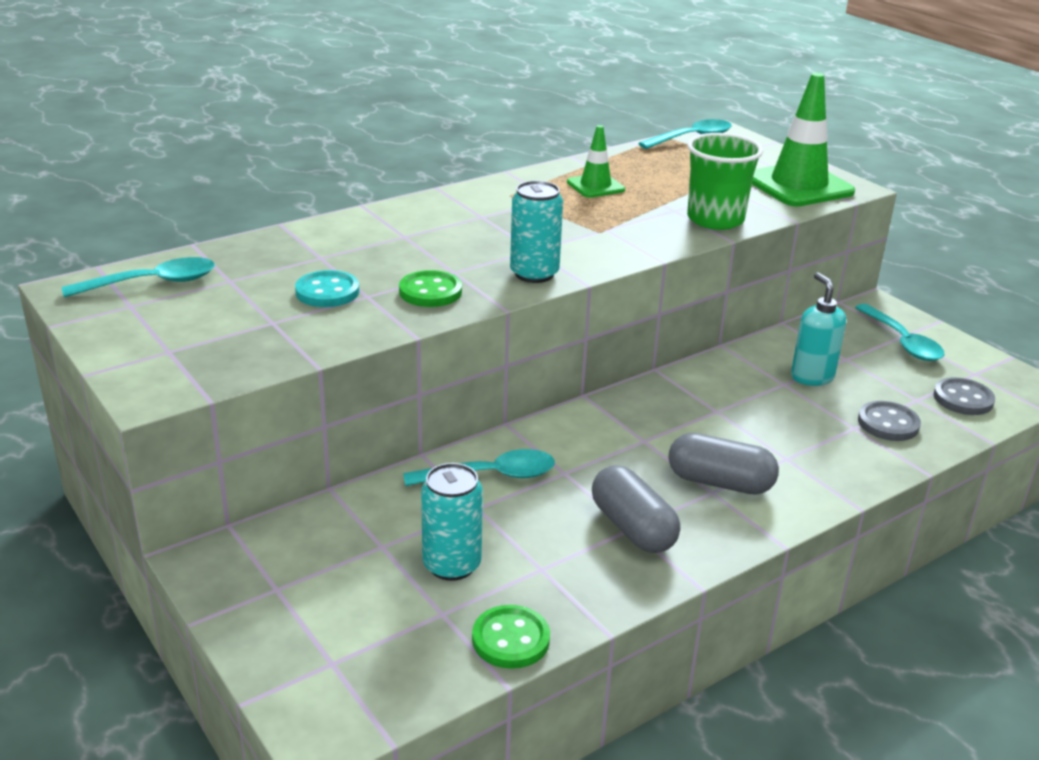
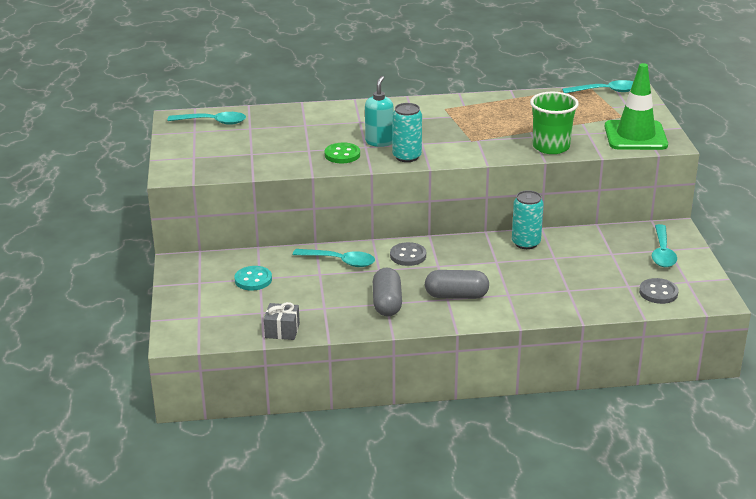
camera: 30 degrees right, 0 degrees up
(327, 292) = (291, 144): turquoise button -> turquoise button (253, 280)
(451, 565) = (284, 294): turquoise can -> turquoise can (526, 243)
(510, 639) = (282, 331): green button -> grey gift
(595, 186) = (502, 112): green traffic cone -> none
(720, 482) = (456, 295): grey capsule -> grey capsule turned 45 degrees counterclockwise
(811, 377) = (576, 258): turquoise soap dispenser -> turquoise soap dispenser (379, 142)
(888, 423) = (591, 293): grey button -> grey button (408, 256)

